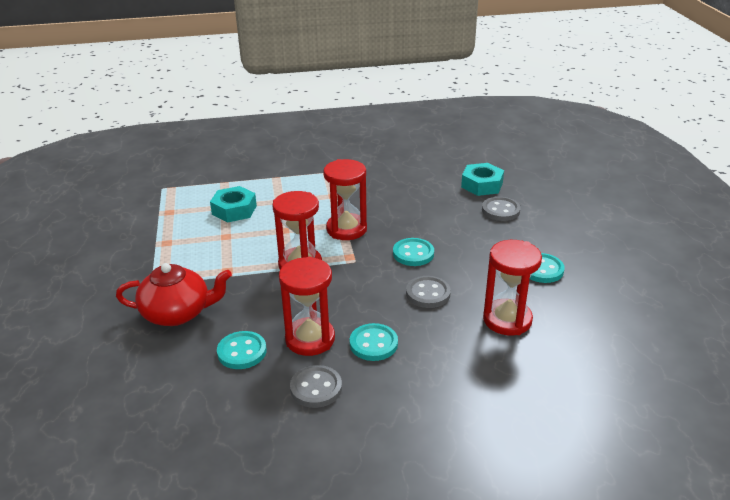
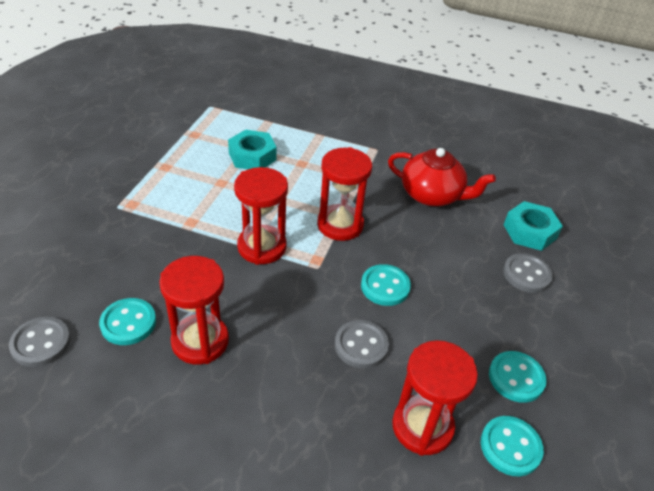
camera: 25 degrees right, 10 degrees up
(177, 313) = (111, 250): red teapot -> red teapot (432, 195)
(316, 388) = (158, 405): grey button -> grey button (41, 343)
(373, 344) = (255, 380): turquoise button -> turquoise button (510, 447)

